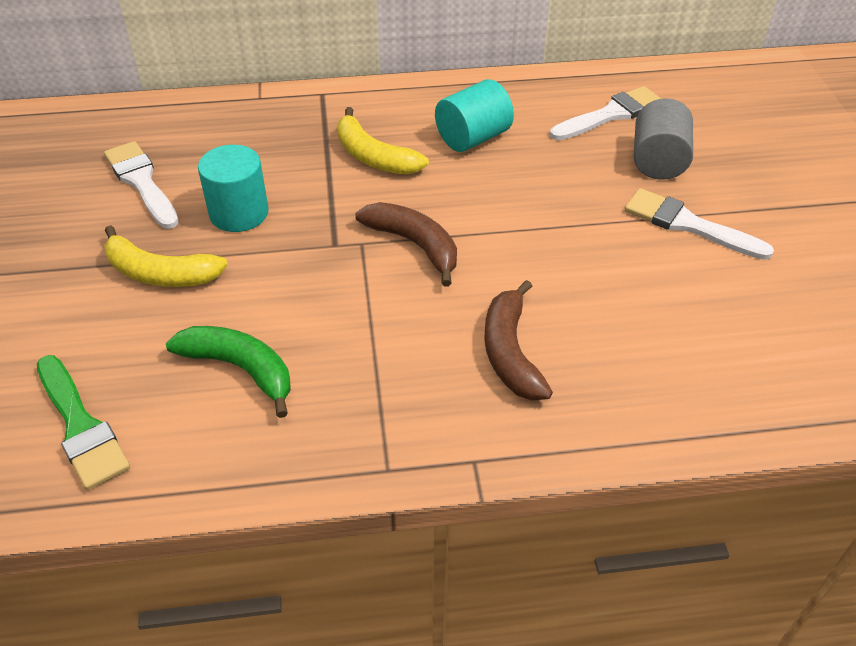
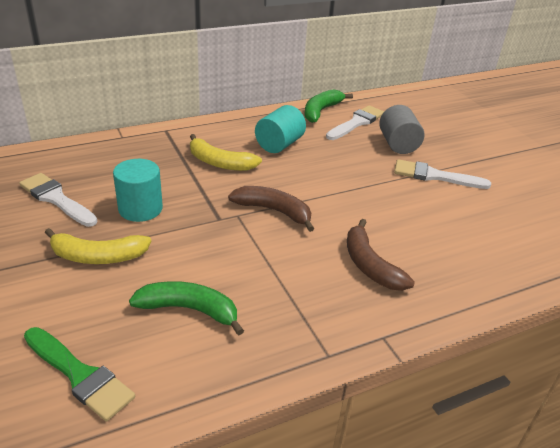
camera: 20 degrees left, 10 degrees down
(564, 87) = (321, 111): none -> green banana

